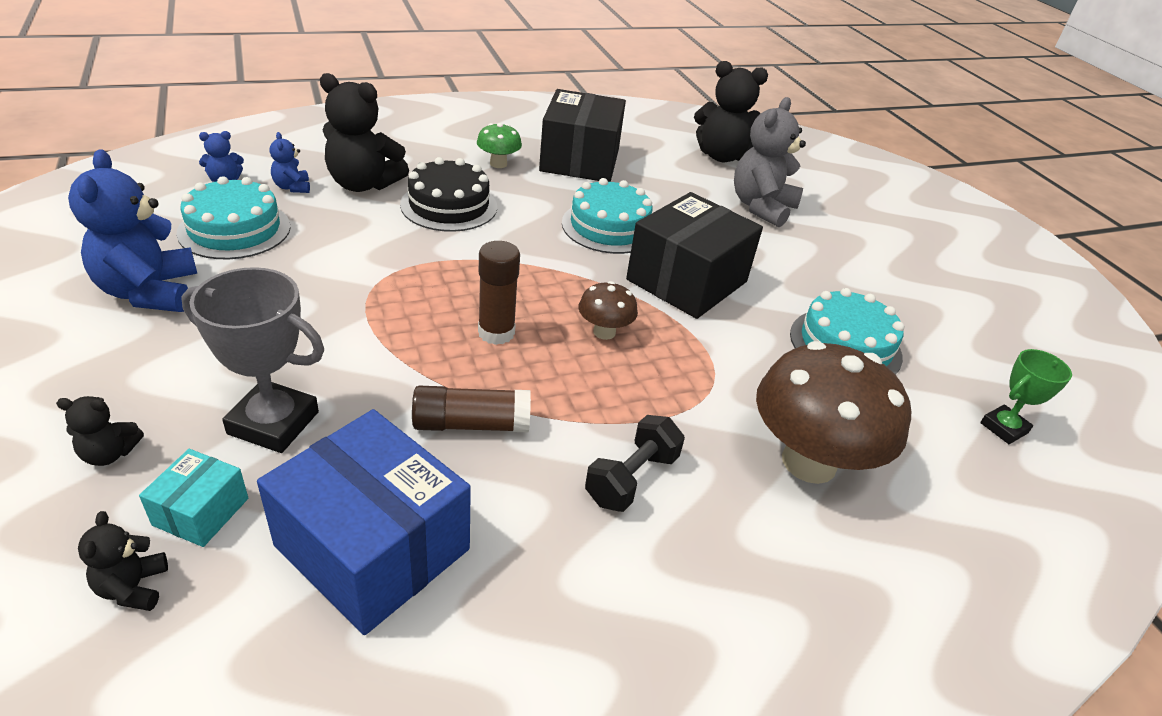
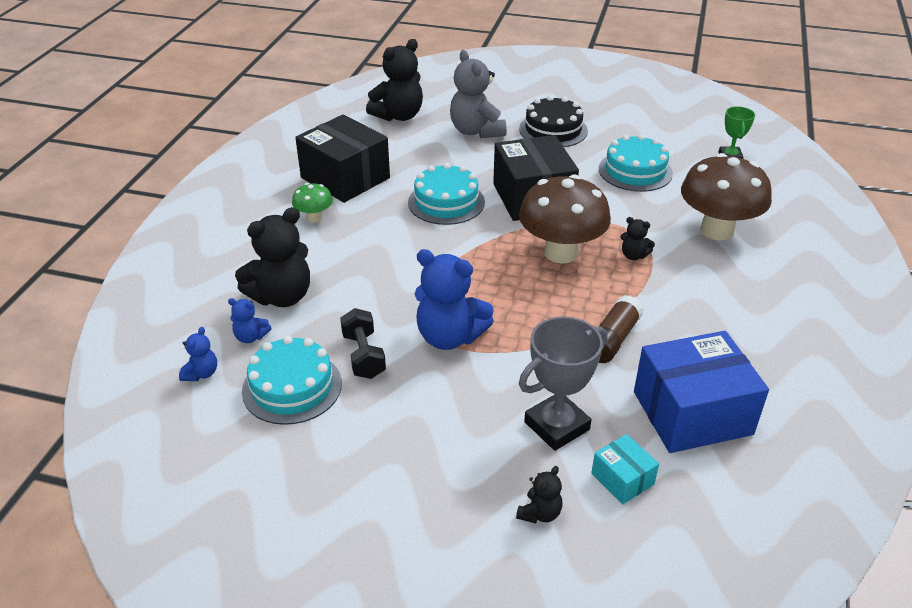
camera: 50 degrees left, 0 degrees up
(133, 588) = (671, 522): black teddy bear -> black teddy bear (633, 255)
(149, 292) = (349, 456): blue teddy bear -> blue teddy bear (449, 337)
(449, 205) = (354, 263): black cake -> black cake (553, 130)
(496, 333) = (529, 297): brown glue stick -> none
(604, 332) = (561, 253): brown mushroom -> brown mushroom, size x2.10
(631, 478) = (694, 296): black dumbbell -> black dumbbell (363, 356)

